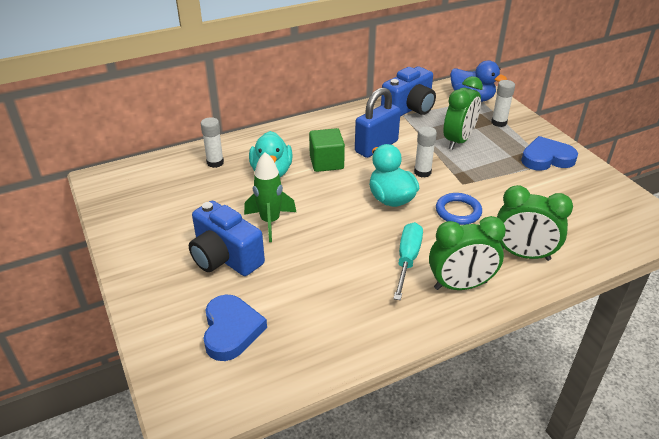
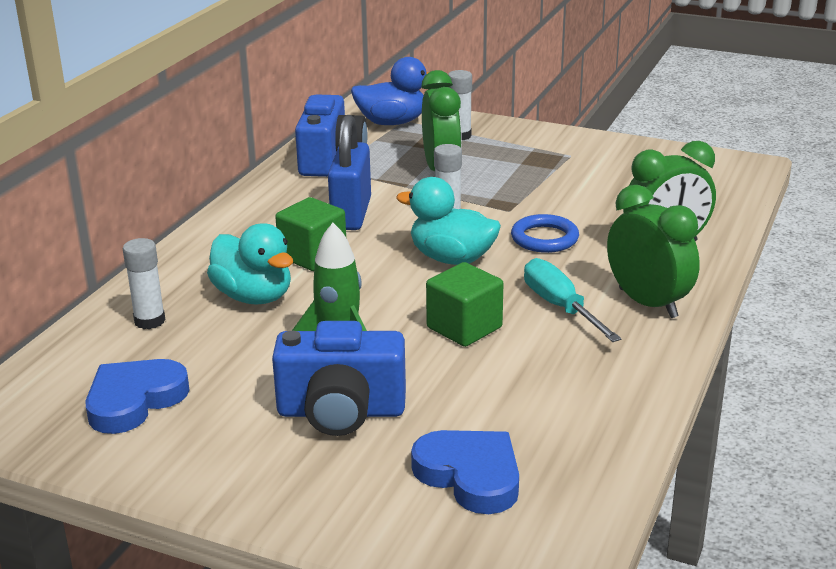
camera: 40 degrees left, 10 degrees down
(341, 244) = (464, 328): none -> green cube
(460, 285) = (648, 303): green clock -> green clock turned 75 degrees counterclockwise
(546, 158) = (560, 151): blue heart -> blue heart (134, 400)

